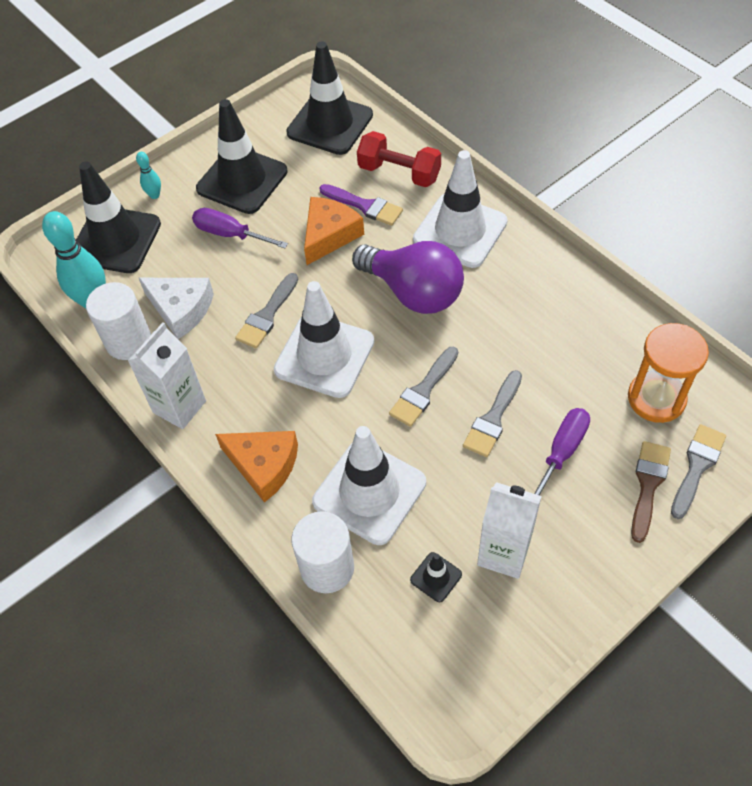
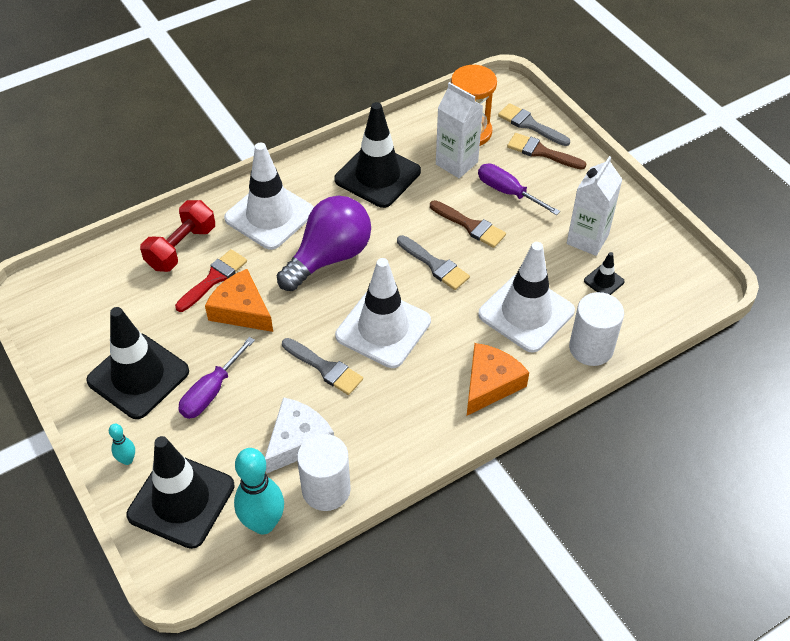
camera: 85 degrees left, 5 degrees down
(179, 407) = (415, 446): white carton -> white carton (456, 163)
(330, 124) = (89, 293): black traffic cone -> black traffic cone (377, 175)
(365, 206) = (214, 279): purple brush -> red brush
(493, 418) = (470, 226): grey brush -> brown brush

